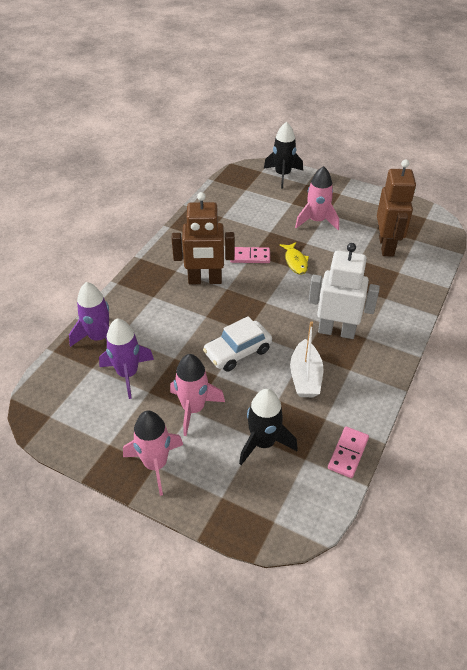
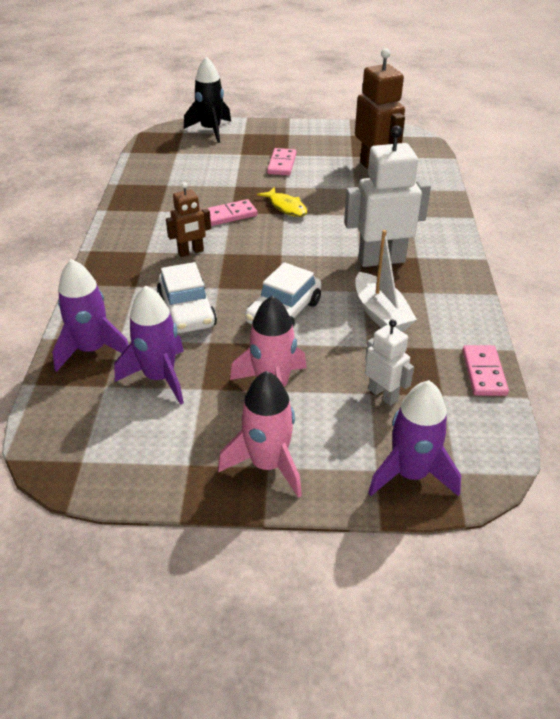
camera: 25 degrees left, 5 degrees down
(174, 328) = (187, 311): none -> white car
(205, 280) = (191, 252): brown robot -> brown robot, size x0.56
(242, 510) = (411, 474): none -> purple rocket
(263, 443) = (383, 395): black rocket -> white robot
(317, 221) = (281, 164): pink rocket -> pink domino

